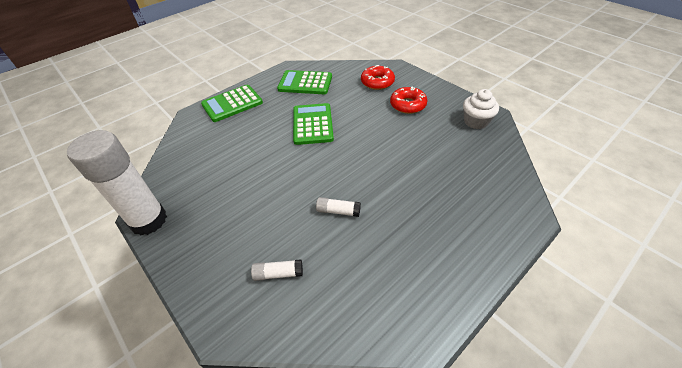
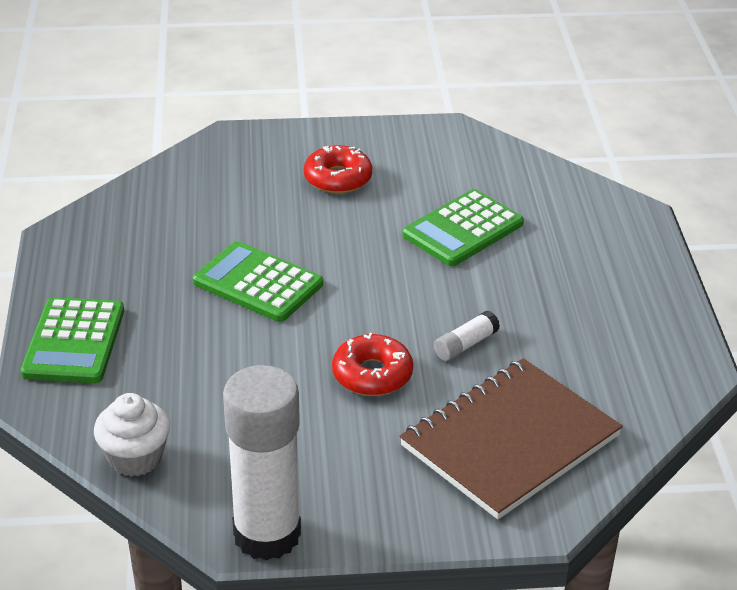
camera: 55 degrees left, 10 degrees down
(278, 273) = (510, 441): white glue stick -> brown notebook
(305, 83) = (135, 240): green calculator -> green calculator (463, 229)
(377, 82) = (243, 173): red donut -> red donut (372, 375)
(476, 121) = (448, 149): white cupcake -> white cupcake (135, 458)

